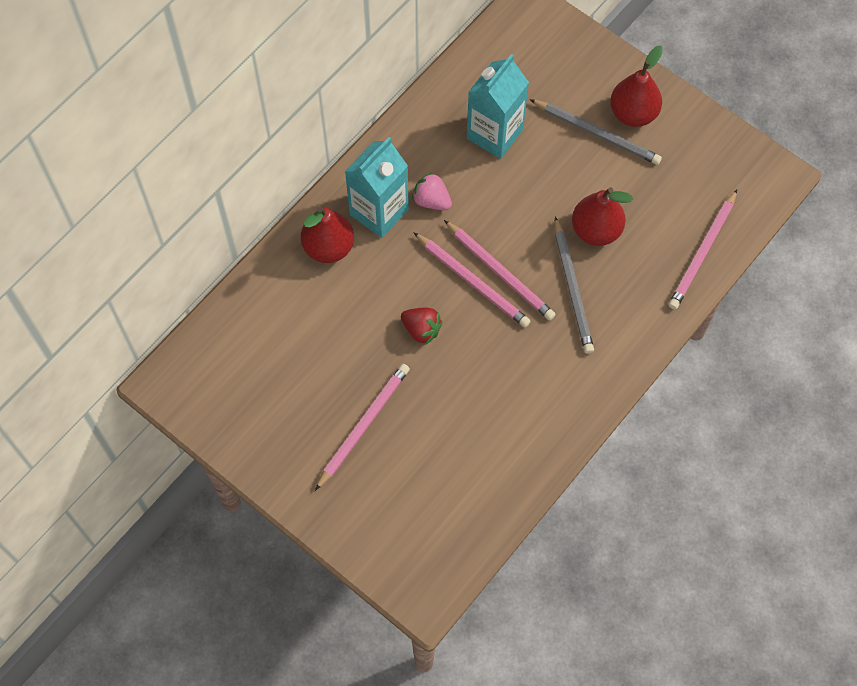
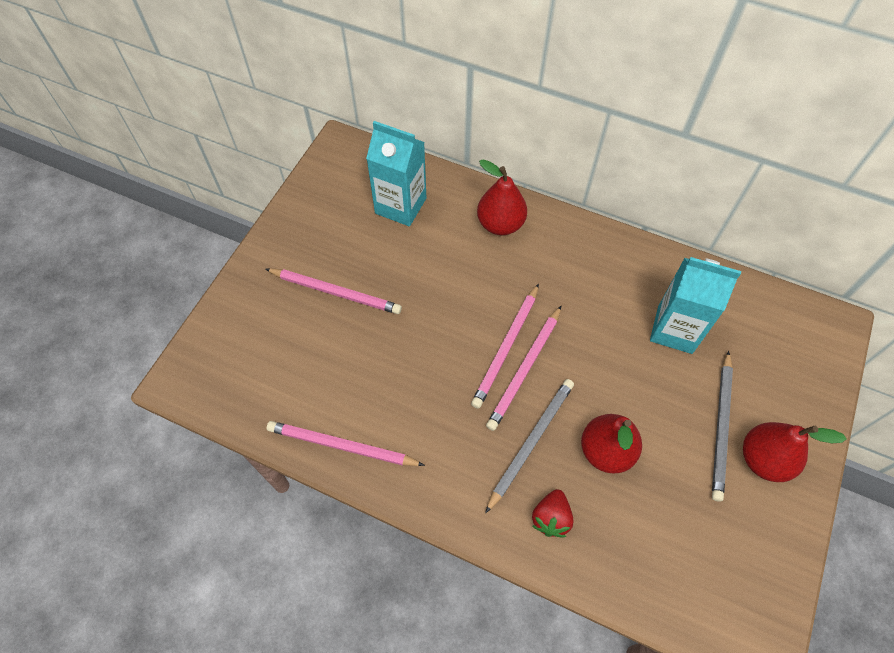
camera: 75 degrees right, 5 degrees down
(379, 212) = (550, 253): turquoise carton -> turquoise carton (400, 206)
(421, 330) = (442, 316): red strawberry -> red strawberry (551, 518)
(431, 200) = (579, 292): pink strawberry -> none
(572, 288) = (530, 442): grey pencil -> grey pencil turned 150 degrees clockwise
(703, 252) = (624, 575): pink pencil -> pink pencil (342, 446)

